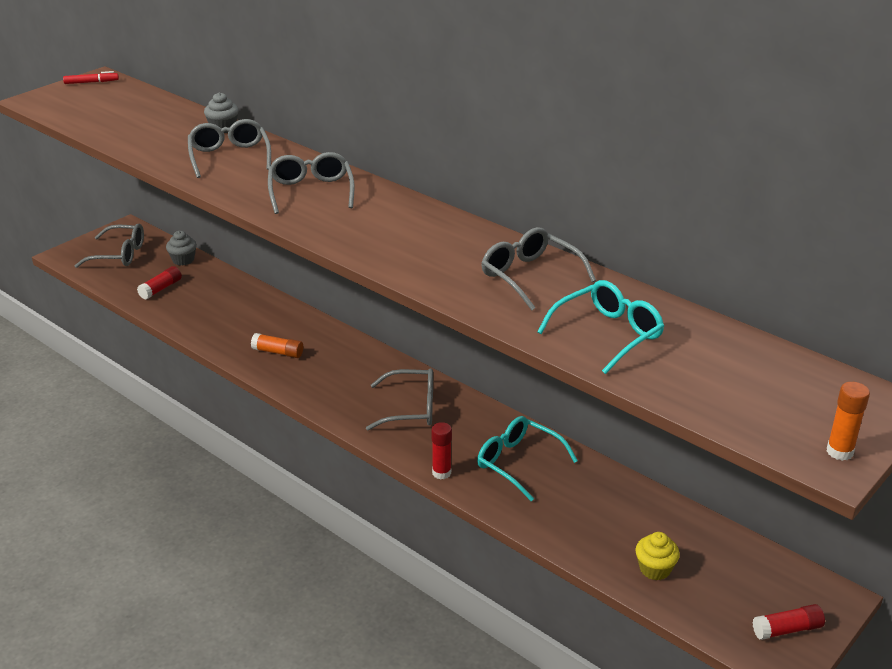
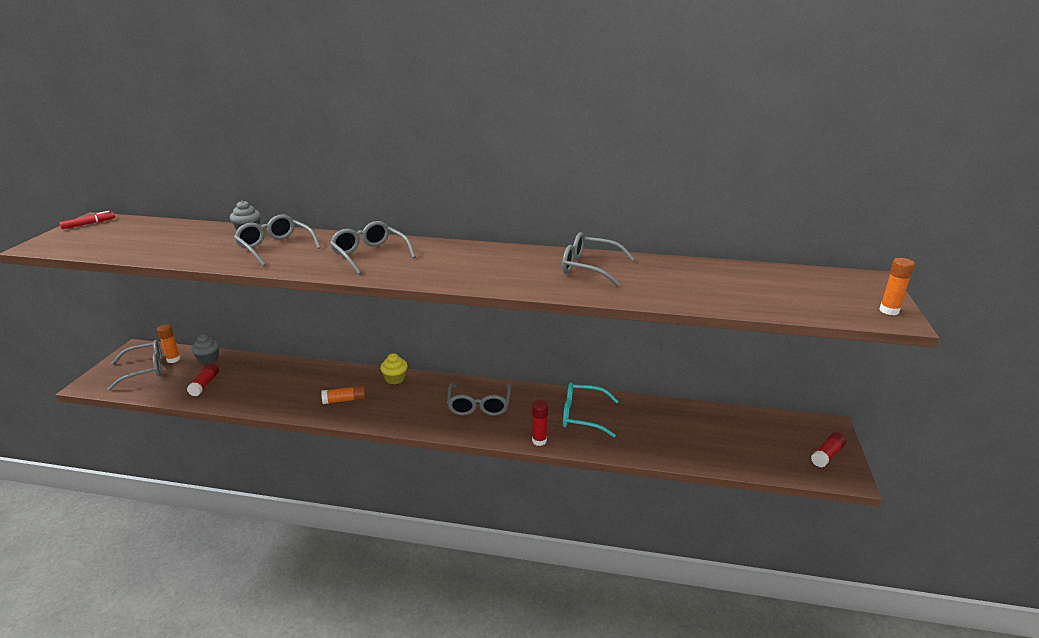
camera: 30 degrees left, 5 degrees down
(151, 250) = (173, 359): none -> orange glue stick
(411, 408) = (479, 406): grey glasses -> grey glasses turned 120 degrees clockwise
(608, 334) = (681, 286): turquoise glasses -> none
(655, 569) = (725, 450): yellow cupcake -> yellow cupcake (395, 379)

